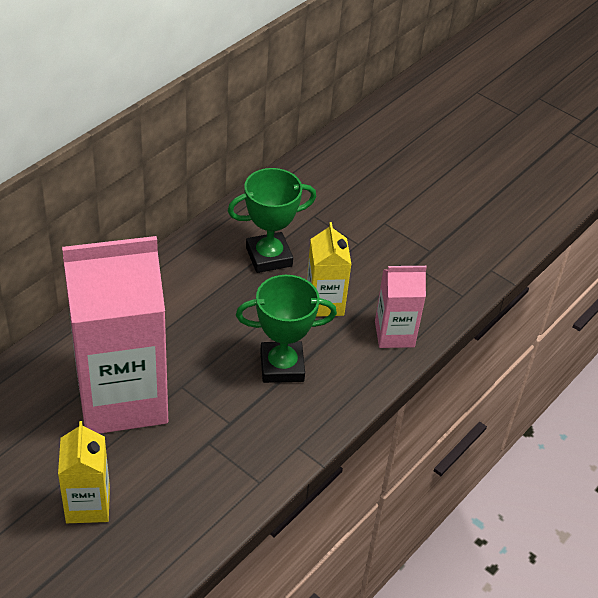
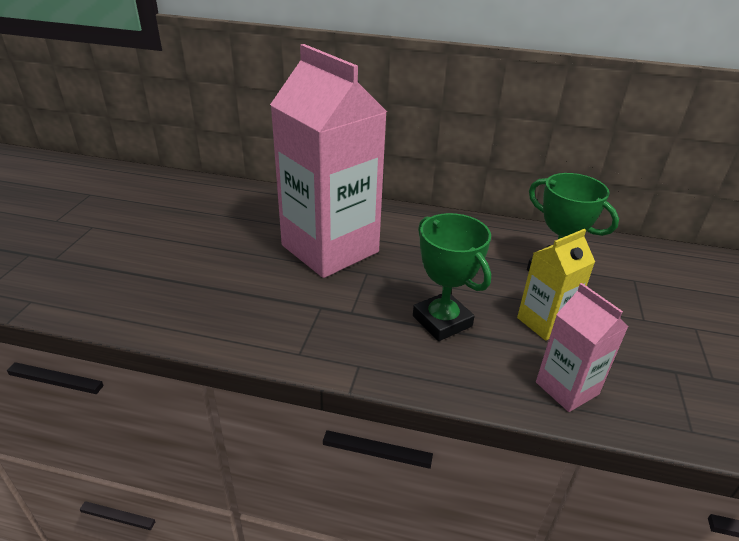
camera: 65 degrees right, 10 degrees down
(88, 505) = (217, 268): yellow carton -> none

